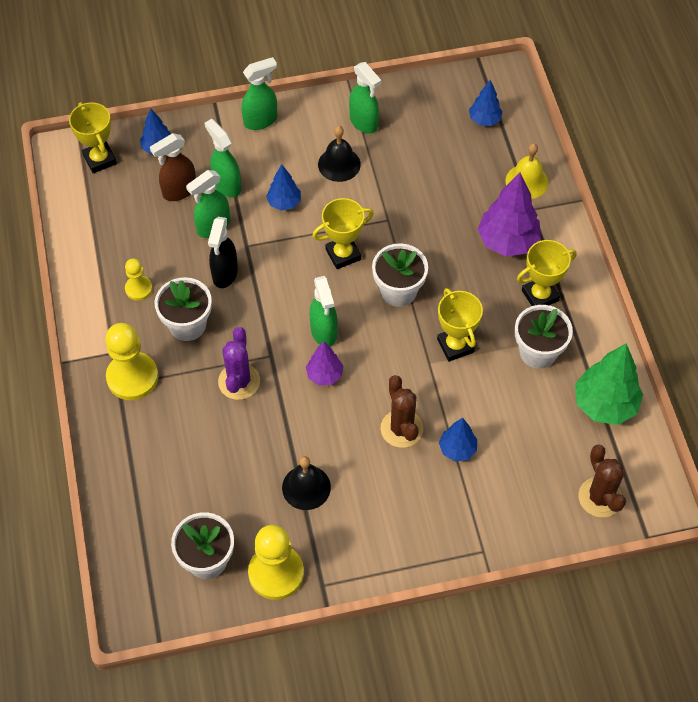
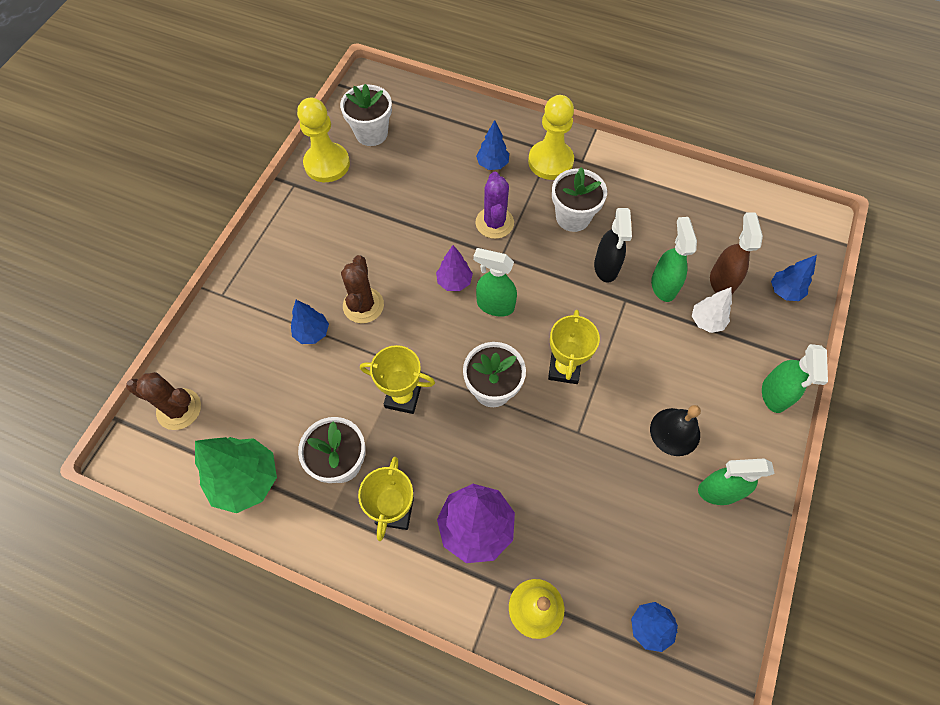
camera: 125 degrees right, 5 degrees up
(100, 159) = (794, 242): yellow trophy -> none
(138, 289) = (632, 203): yellow pawn -> none
(225, 274) = (606, 268): black spray bottle -> black spray bottle turned 135 degrees counterclockwise
(226, 185) = (706, 321): green spray bottle -> white tree
(239, 381) = (494, 223): purple cactus -> purple cactus turned 45 degrees clockwise
(284, 203) = (655, 355): blue tree -> blue tree (492, 164)
(306, 487) = (372, 216): black bell -> none
(401, 429) = (363, 305): brown cactus -> brown cactus turned 75 degrees clockwise

